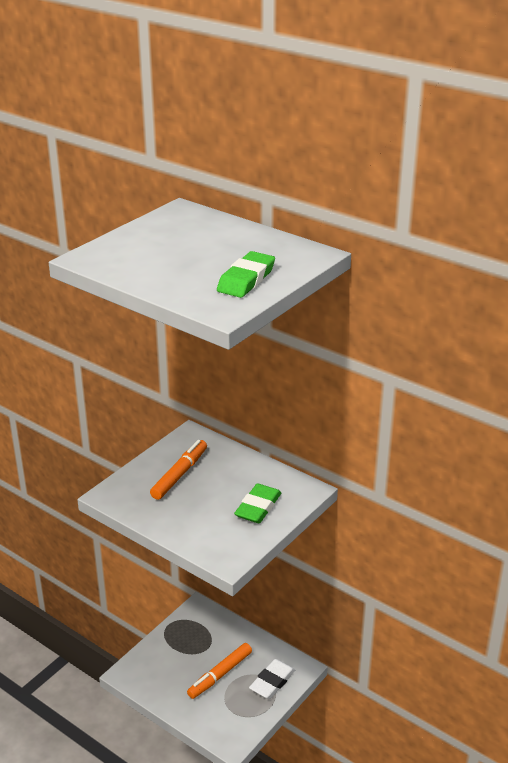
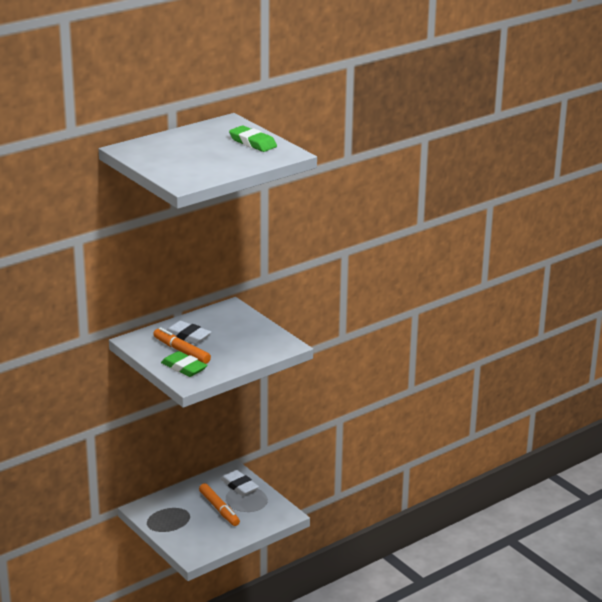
camera: 75 degrees left, 5 degrees down
(217, 471) = (188, 336): none -> white eraser
(258, 507) = (240, 327): green eraser -> green eraser (184, 367)

